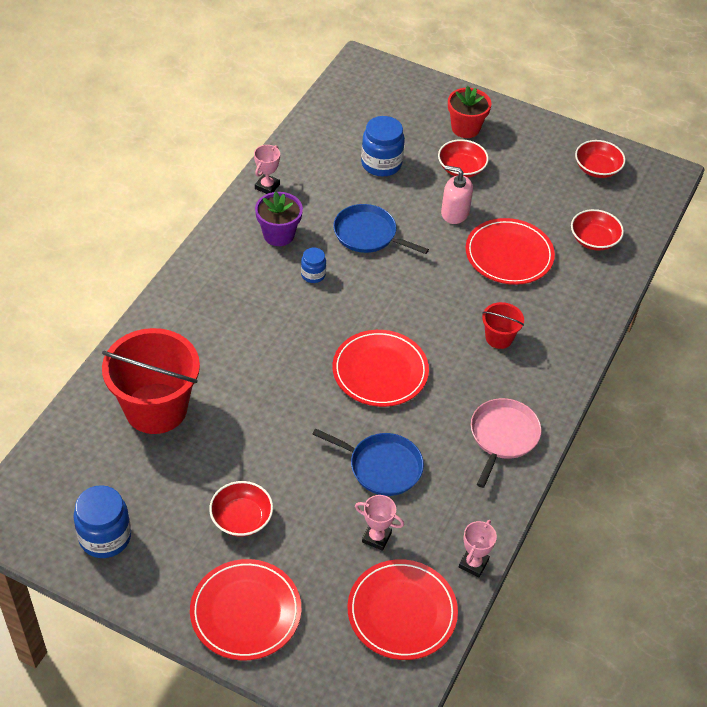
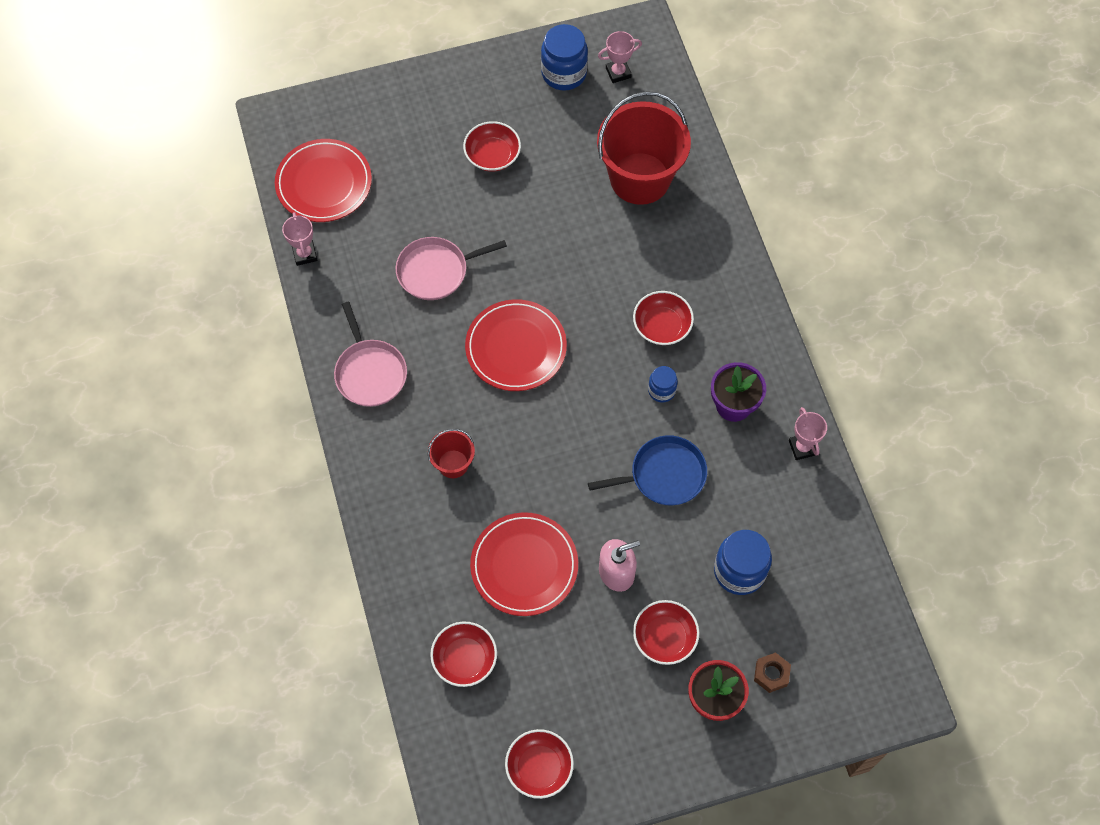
camera: 140 degrees right, 15 degrees up
(245, 612) = (424, 103): red plate -> none
(266, 308) = (662, 326): none -> red bowl
(376, 537) = (388, 217): pink trophy -> pink trophy (618, 72)
(382, 466) = (436, 271): blue pan -> pink pan
(420, 116) = (771, 674): none -> brown nut

